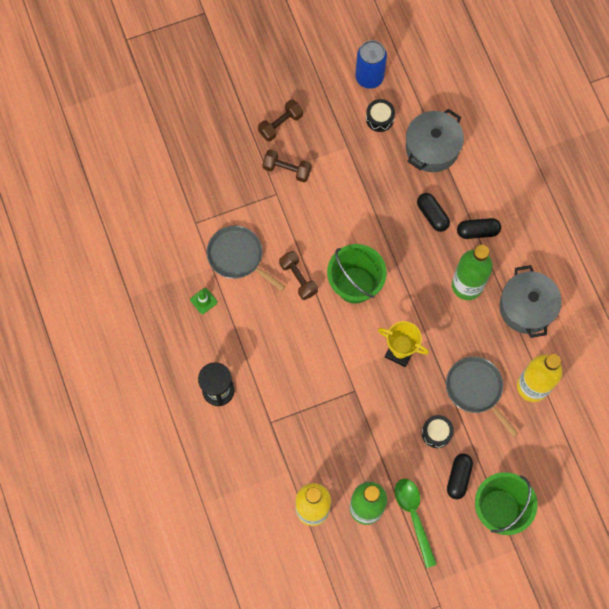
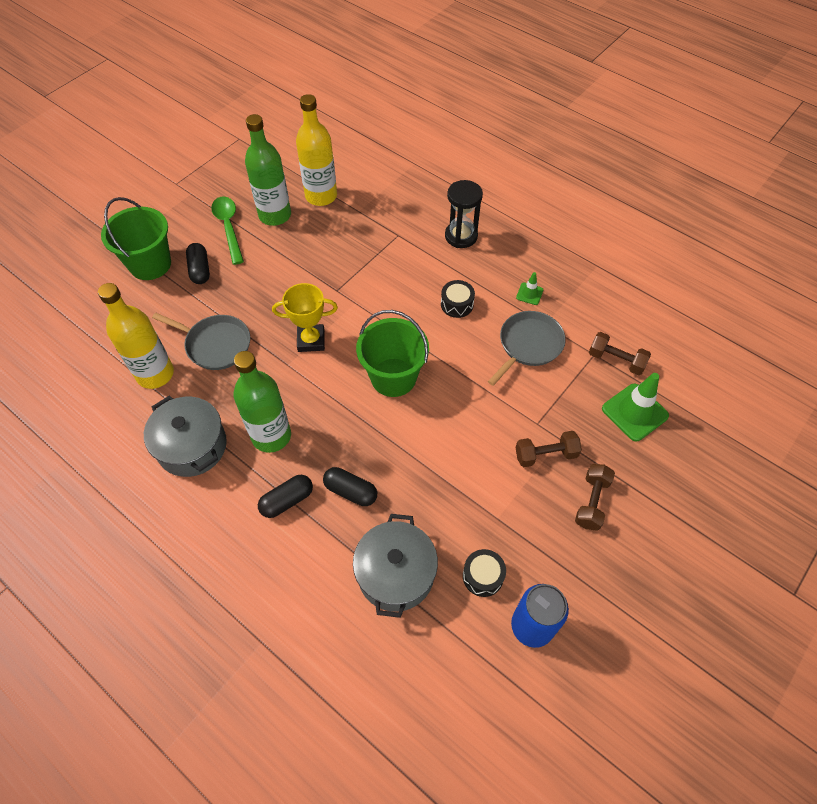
camera: 150 degrees right, 15 degrees down
(203, 165) = (634, 412): none -> green traffic cone
(238, 256) = (528, 345): grey pan -> grey pan turned 60 degrees counterclockwise
(298, 278) = (455, 355): brown dumbbell -> brown dumbbell (616, 360)
(413, 516) = (228, 227): green spoon -> green spoon turned 150 degrees counterclockwise
(436, 433) = (238, 293): black drum -> black drum (457, 304)

